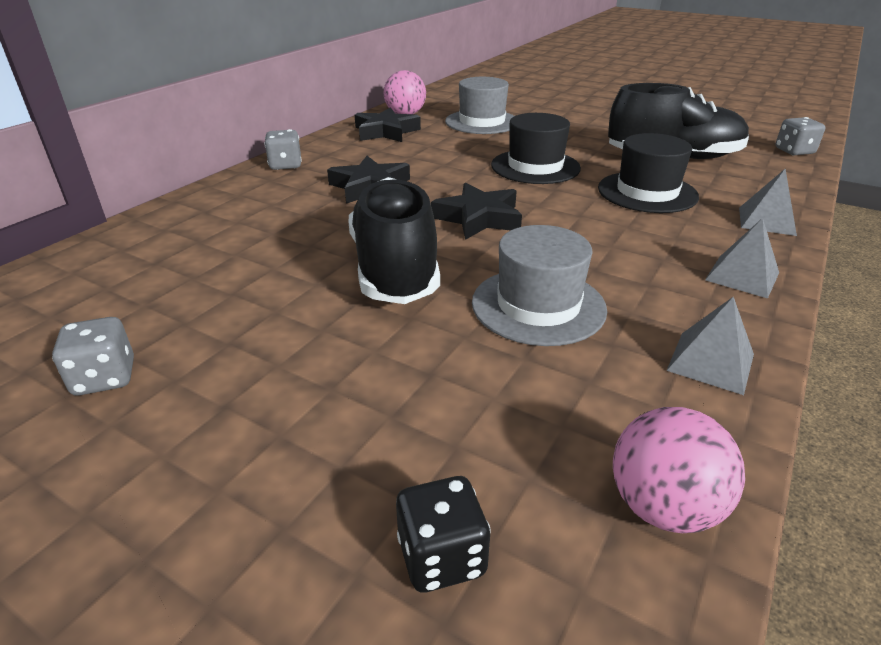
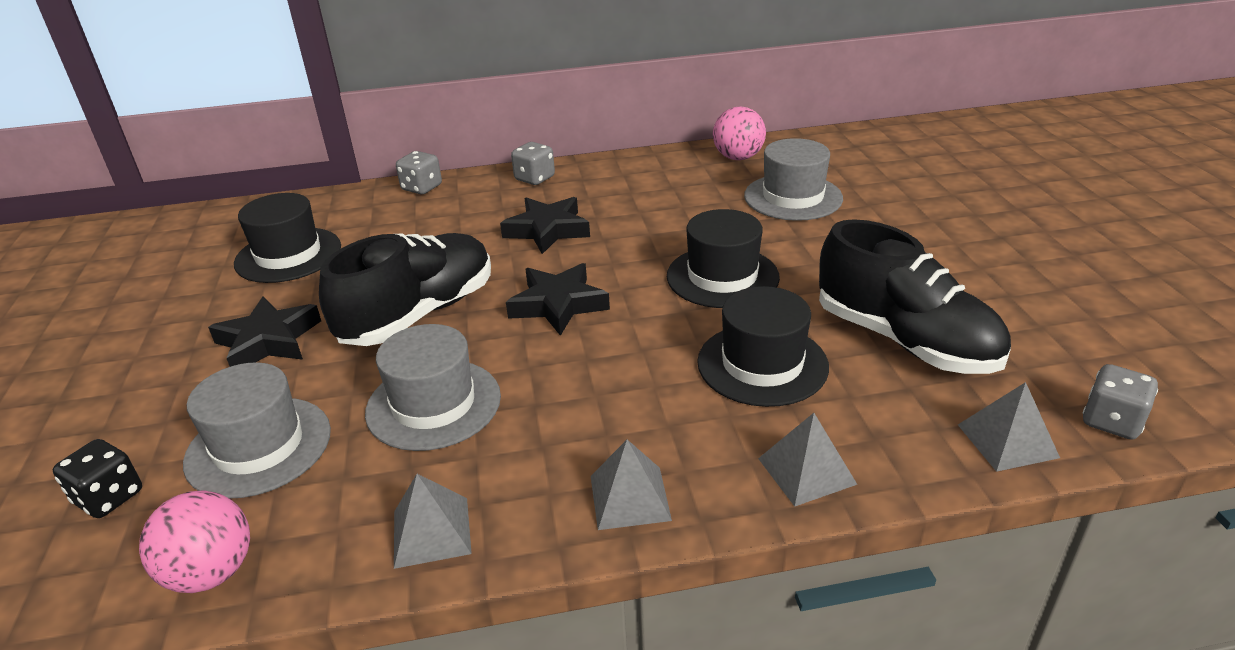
camera: 50 degrees right, 0 degrees up
(105, 378) = (187, 297): grey dice -> grey dice (422, 188)
(158, 294) = (288, 255): none -> black hat
(386, 132) = (678, 173): black star -> black star (268, 341)
(481, 414) = (258, 446): none -> grey hat
(788, 173) = (1007, 441): none -> grey pyramid

